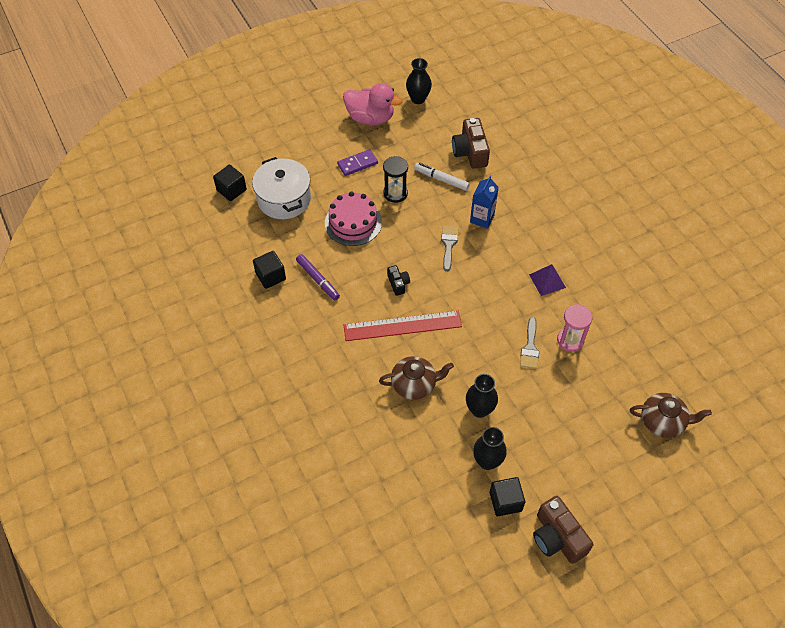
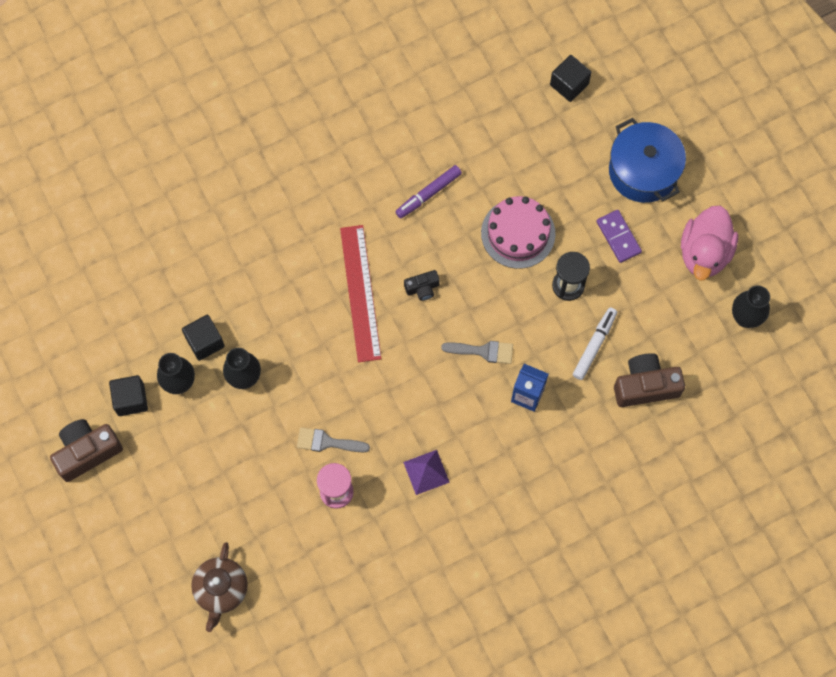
camera: 90 degrees right, 15 degrees up
(270, 276) = (433, 140): black cube -> black cube (205, 342)
(284, 199) = (555, 148): white pot -> none
(306, 149) = (643, 171): none -> blue pot
(414, 384) = (279, 305): brown teapot -> none

